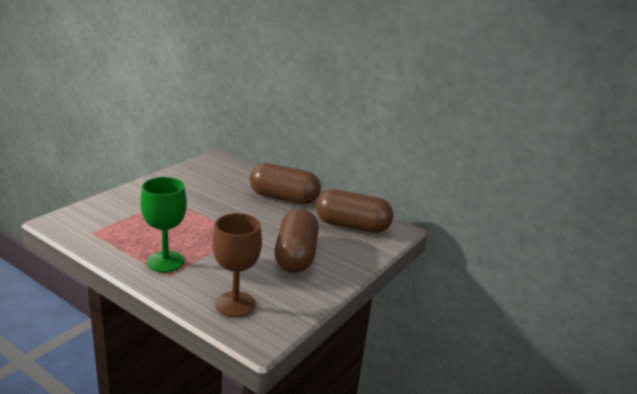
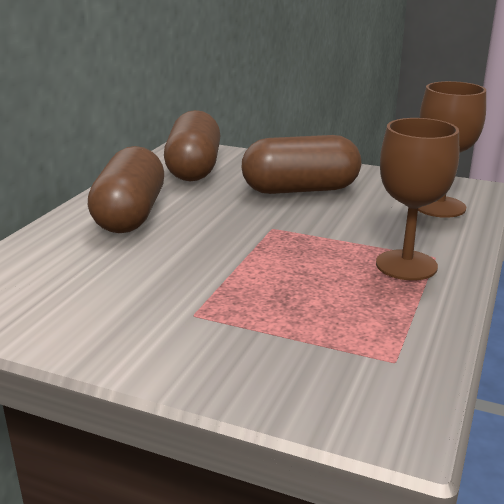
camera: 100 degrees left, 0 degrees up
(165, 262) = (406, 265): green goblet -> brown goblet

